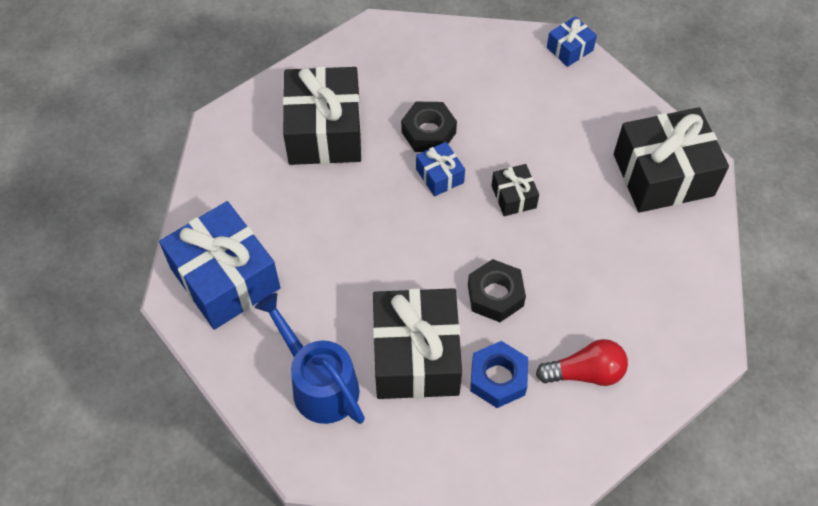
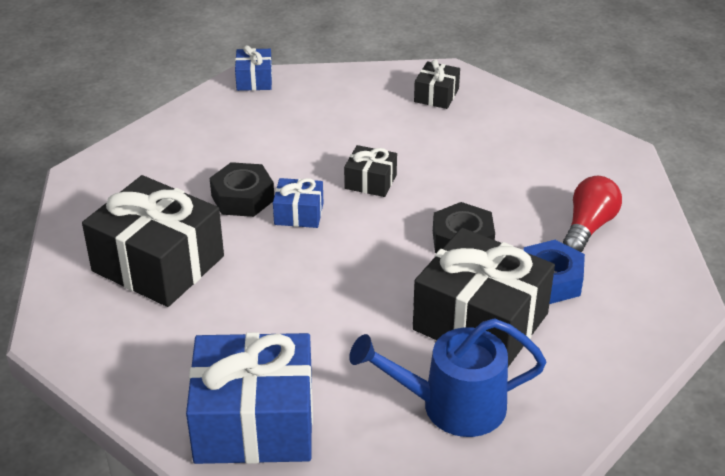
camera: 55 degrees left, 20 degrees down
(663, 175) = (436, 95): black gift -> black gift, size x0.47

